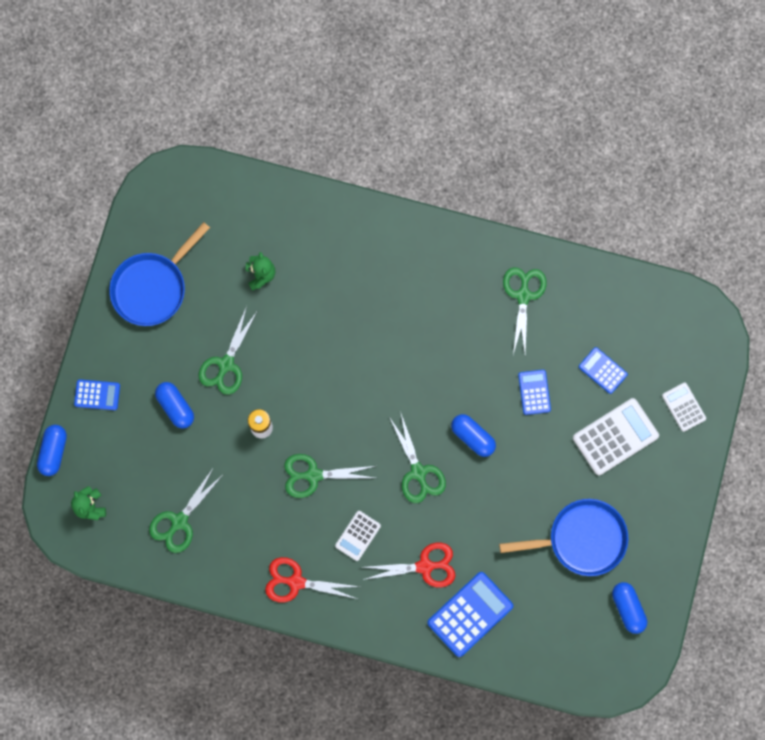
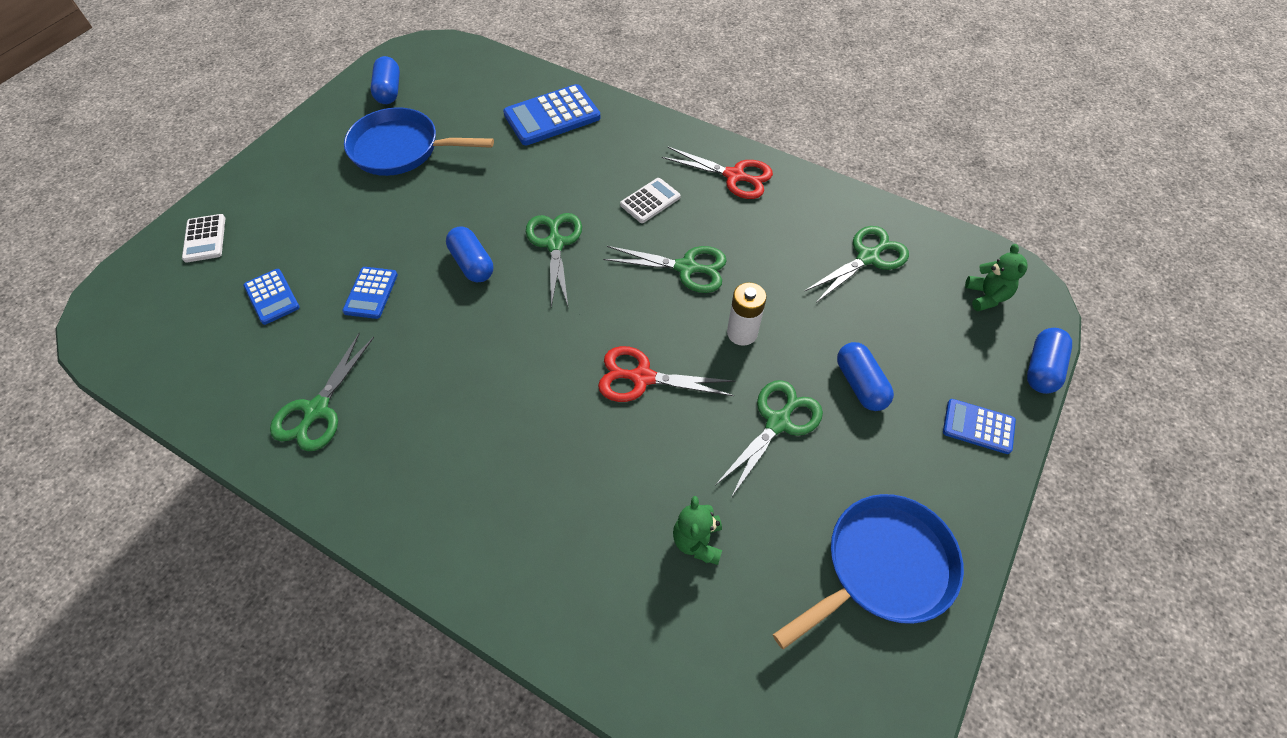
camera: 165 degrees left, 20 degrees down
(424, 566) = (584, 161): red scissors -> red scissors (642, 377)
(615, 437) = (304, 228): white calculator -> none

